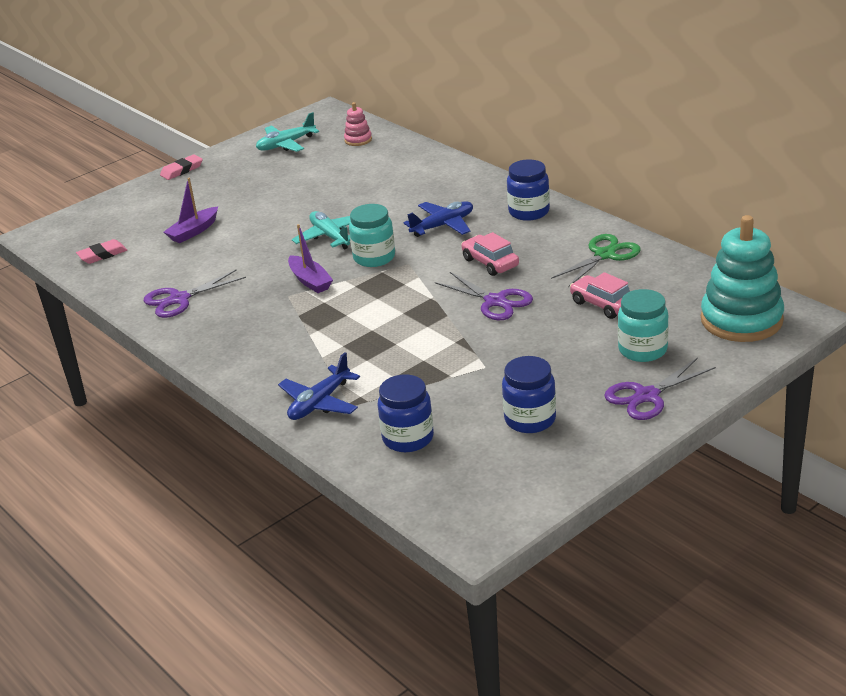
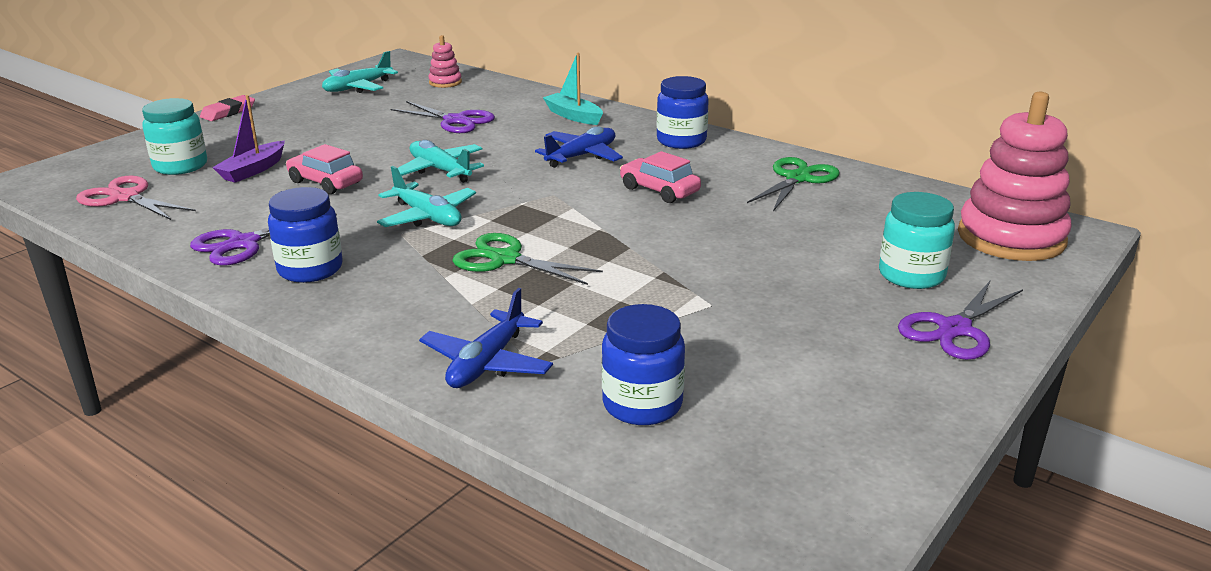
camera: 15 degrees left, 5 degrees down
(102, 255) = (125, 198): pink eraser -> pink scissors
(310, 281) = (427, 217): purple boat -> turquoise plane
(355, 321) = (505, 259): none -> green scissors
(374, 257) = (506, 190): turquoise jar -> turquoise jar (180, 166)
(451, 182) = (573, 116): none -> turquoise boat
(495, 301) = (687, 230): purple scissors -> purple scissors (455, 121)
(530, 419) = (811, 368): blue jar -> blue jar (310, 269)
(603, 304) = (828, 228): pink car -> pink car (325, 182)
(741, 320) = (1011, 238): turquoise stacking toy -> pink stacking toy

